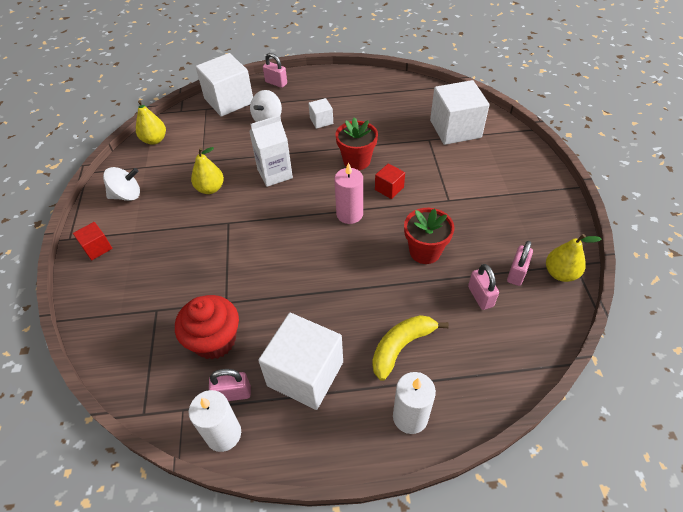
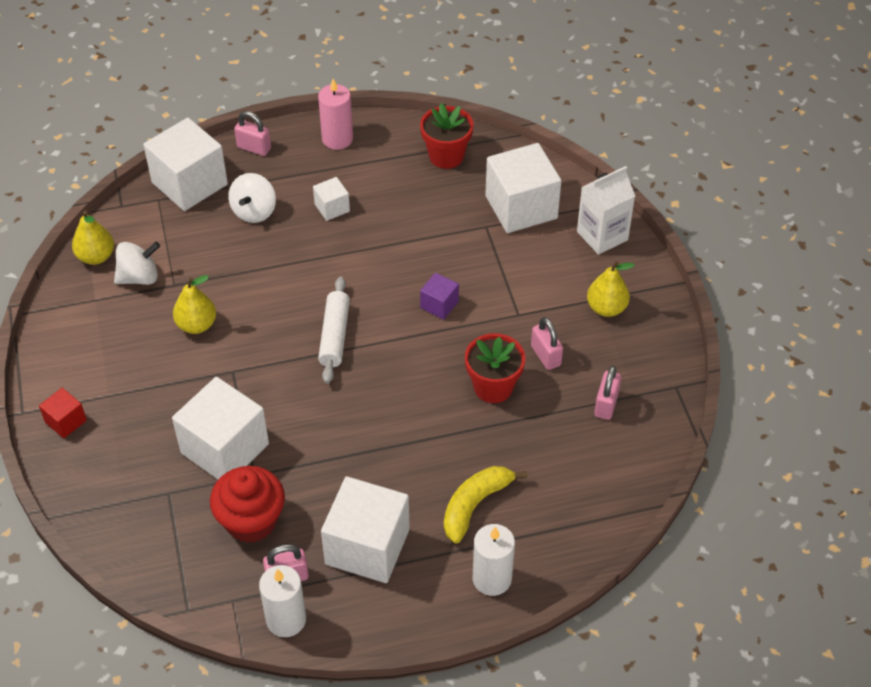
camera: 10 degrees left, 0 degrees up
(127, 195) = (82, 344): white spinning top -> white spinning top (139, 277)
(208, 279) = (225, 448): none -> white cube
(275, 173) = (281, 295): white carton -> white carton (602, 236)
(308, 204) = (334, 335): none -> white rolling pin
(349, 214) = (391, 345): pink candle -> pink candle (337, 139)
(356, 161) = (391, 267): red flower pot -> red flower pot (446, 156)
(389, 188) = (439, 305): red cube -> purple cube
(480, 296) = (563, 437): pink padlock -> pink padlock (545, 356)
(560, 273) = (658, 399): yellow pear -> yellow pear (606, 308)

